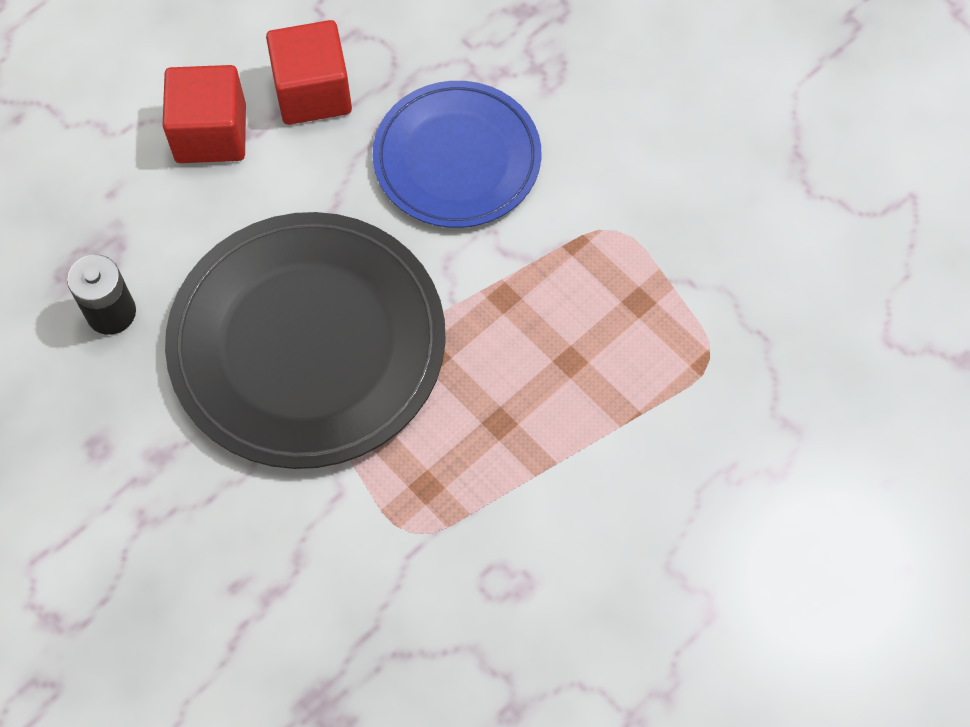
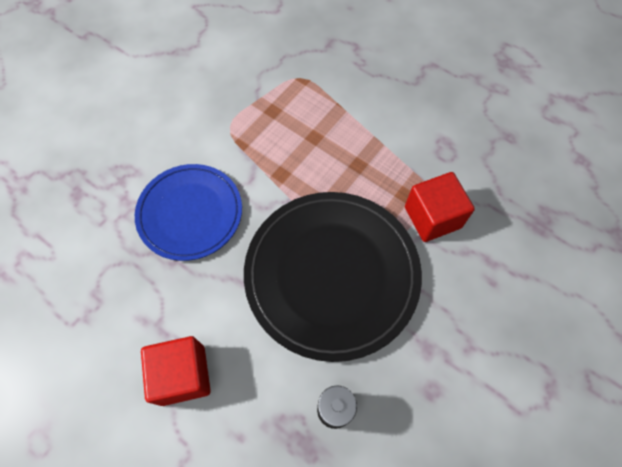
camera: 100 degrees left, 0 degrees up
(313, 92) = (144, 311): red cube -> red cube (432, 217)

